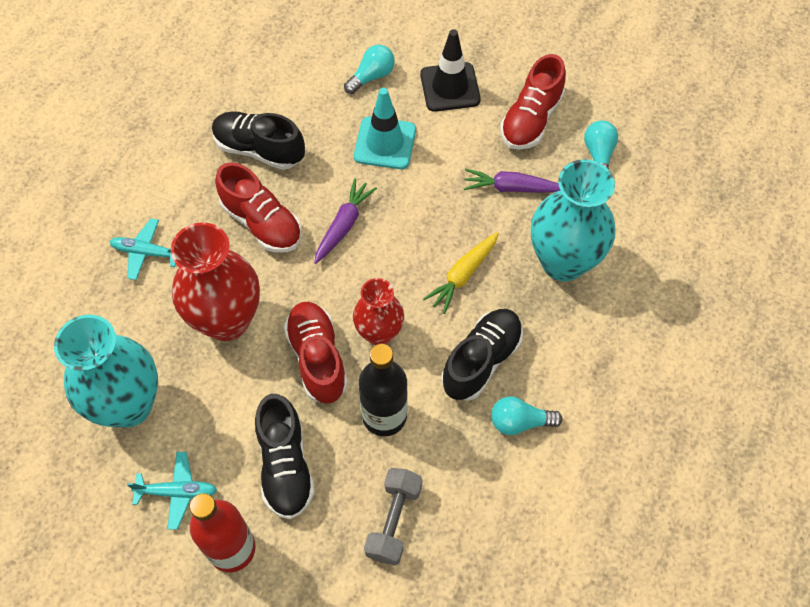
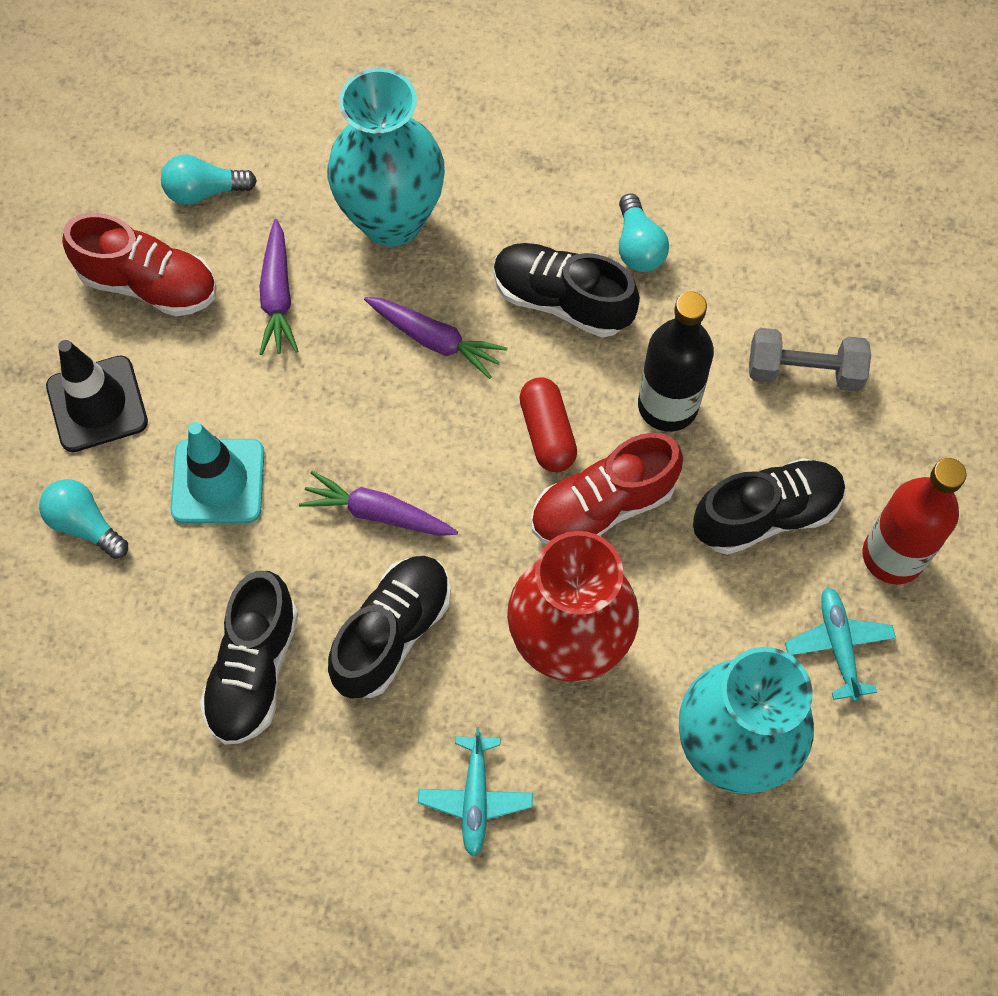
camera: 100 degrees left, 5 degrees up
(262, 223) = (392, 633): red shoe -> black shoe
(379, 333) = (547, 433): red vase -> red capsule
(463, 275) = (435, 340): yellow carrot -> purple carrot

